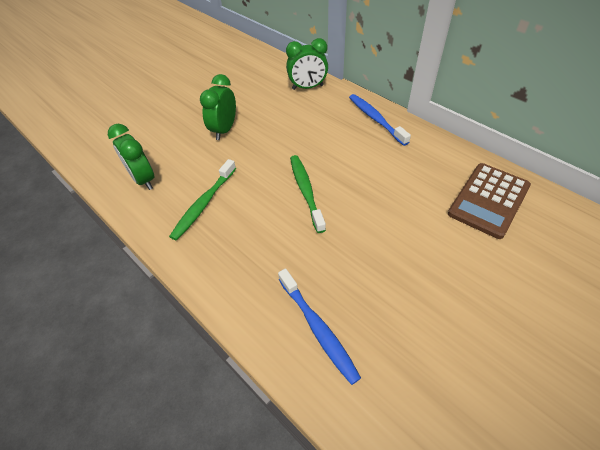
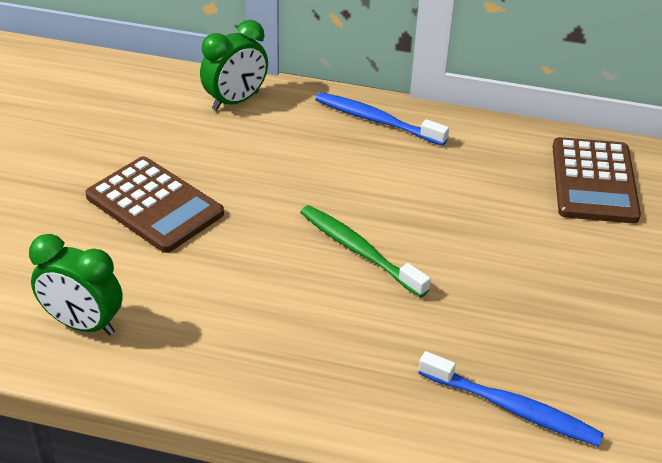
camera: 35 degrees left, 10 degrees down
(204, 204) = (221, 322): green toothbrush -> none
(224, 130) = (154, 205): green clock -> brown calculator

